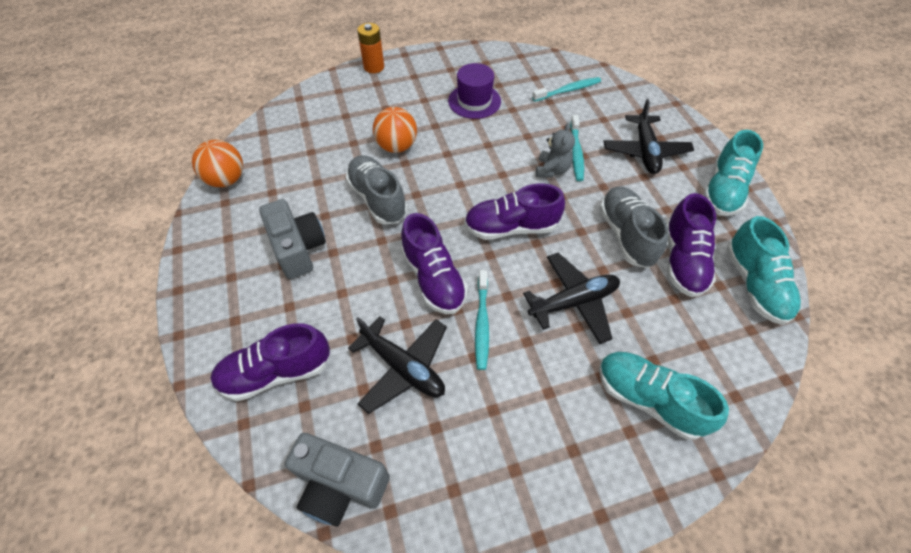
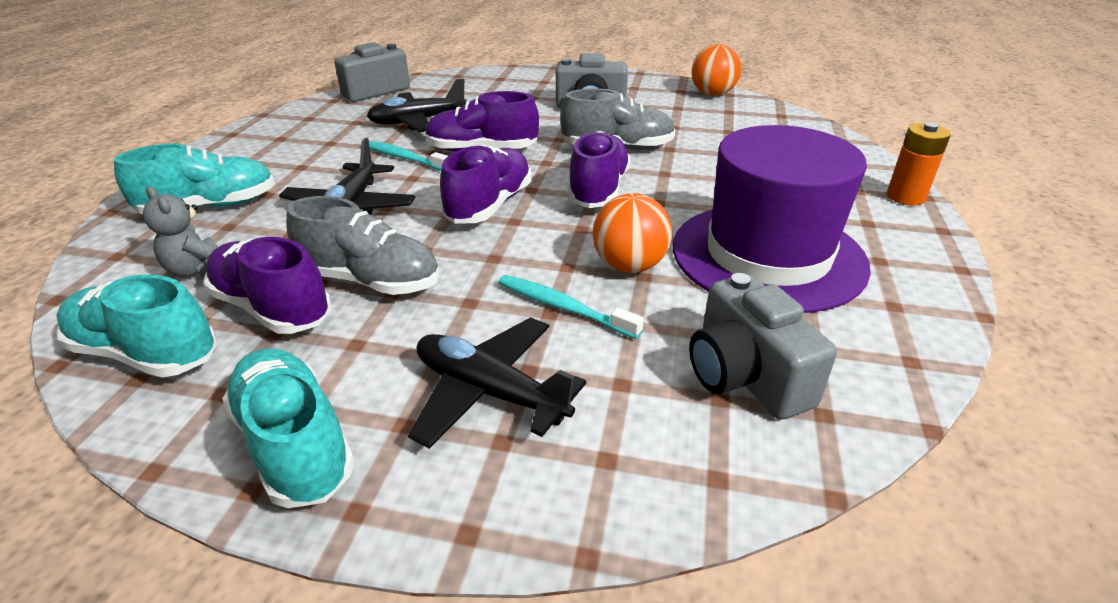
camera: 120 degrees right, 20 degrees down
(276, 372) = (480, 87): purple shoe -> purple shoe (598, 190)
(397, 146) = (699, 174): orange ball -> orange ball (629, 266)
(474, 101) = (768, 255): purple hat -> purple hat, size x1.91
(552, 170) = (549, 269): grey teddy bear -> grey teddy bear (198, 270)
(568, 90) = (745, 375): turquoise toothbrush -> grey camera

